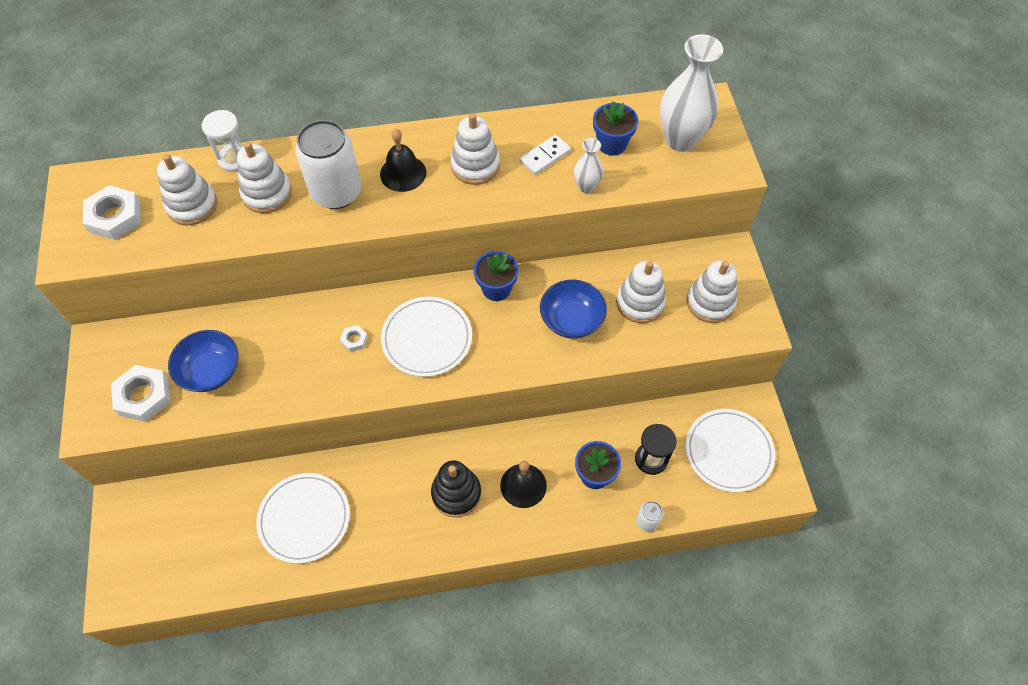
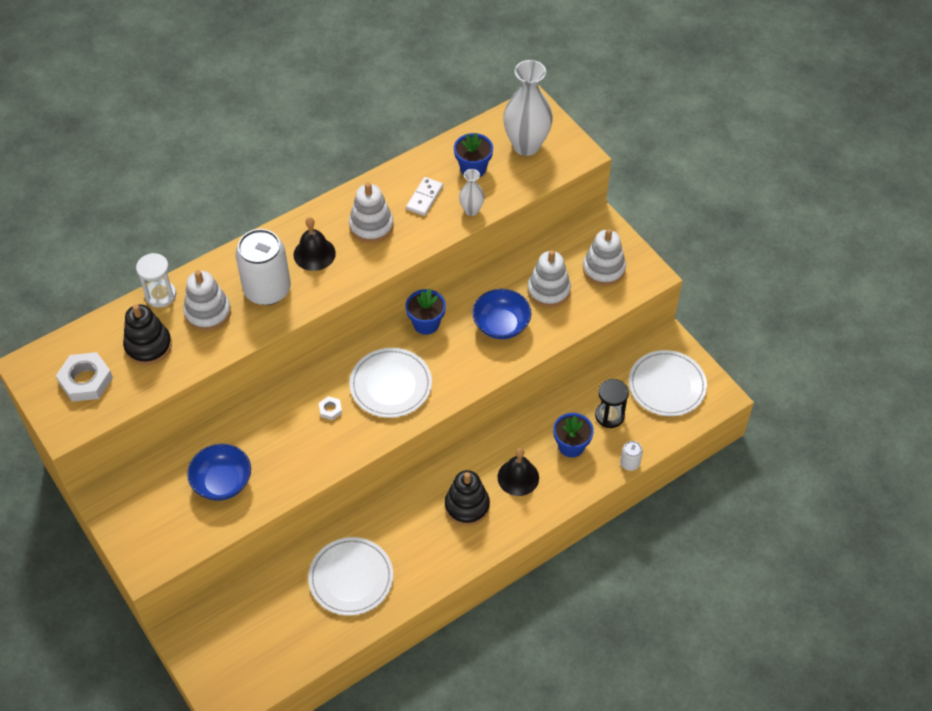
camera: 25 degrees left, 5 degrees down
(144, 396) = (176, 524): white nut -> none
(192, 205) = (148, 346): white stacking toy -> black stacking toy

